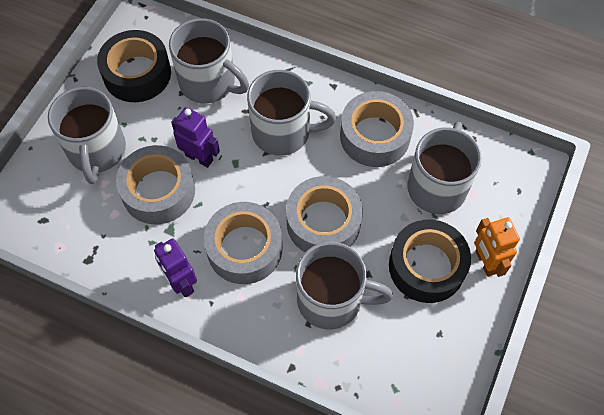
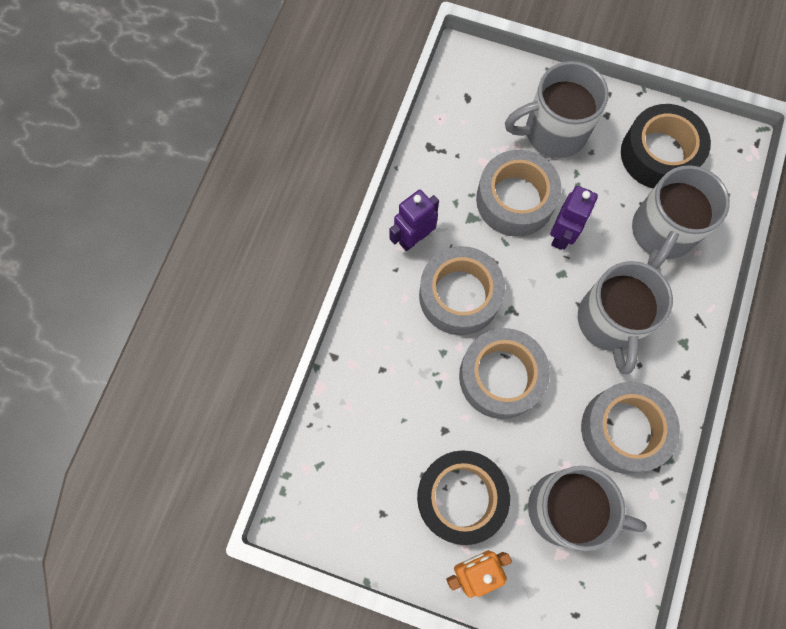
camera: 85 degrees right, 10 degrees up
(332, 300) = (410, 392): grey mug -> none

